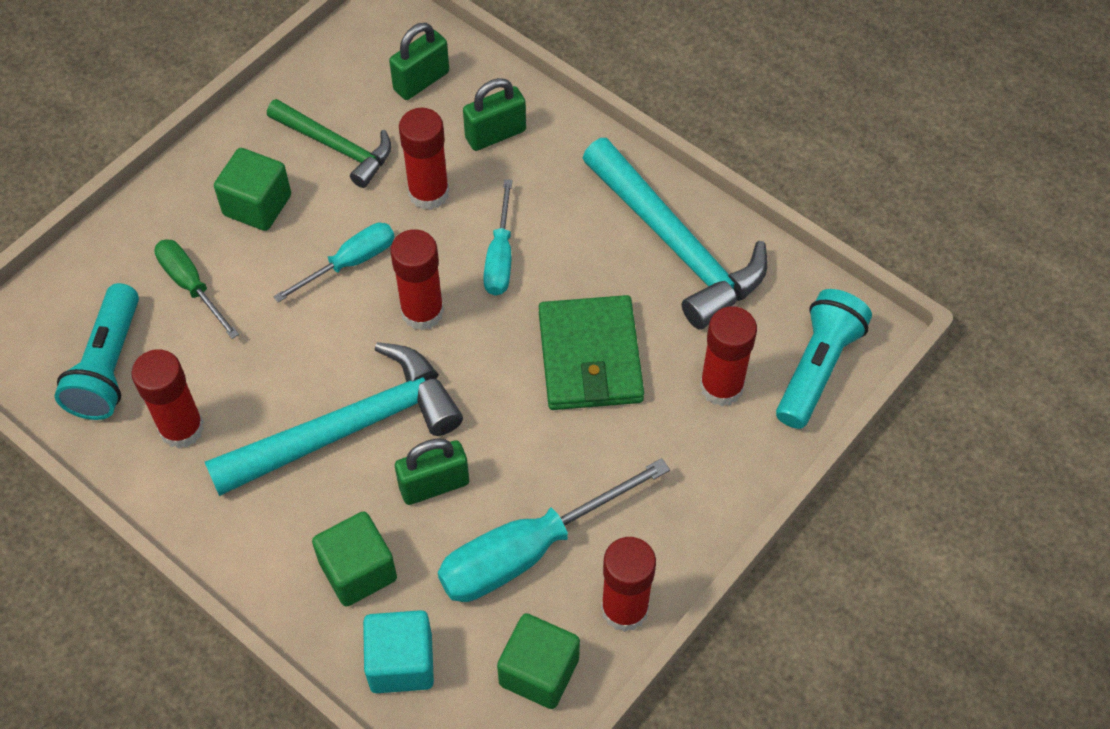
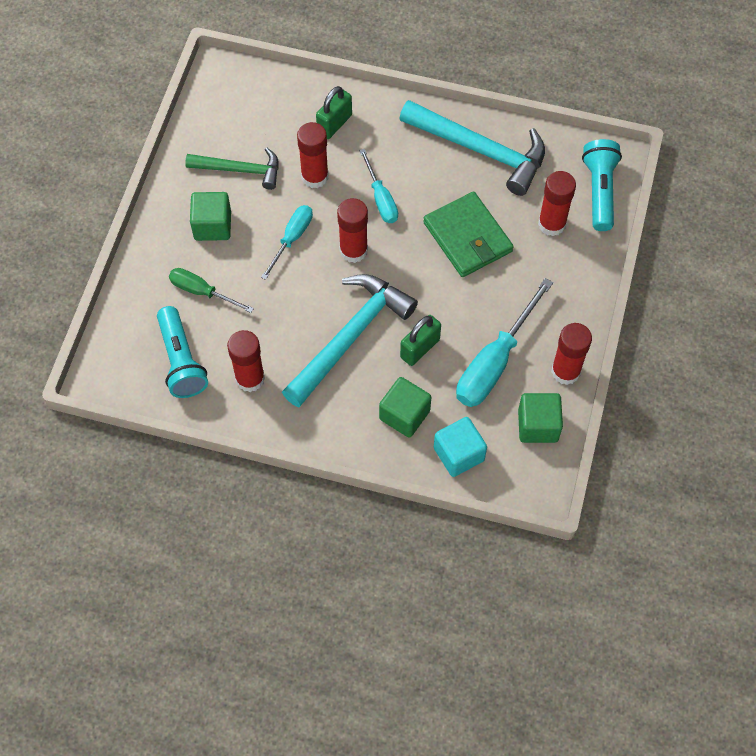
camera: 25 degrees left, 5 degrees up
(421, 81) = (268, 107): green padlock -> none

